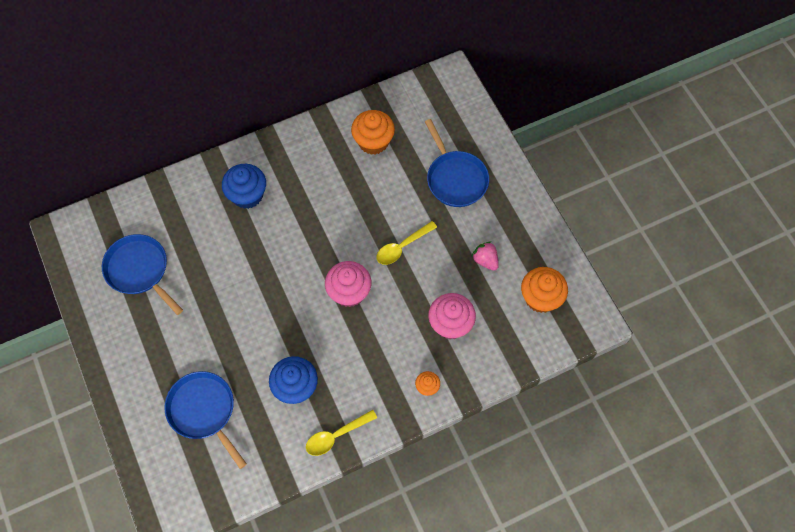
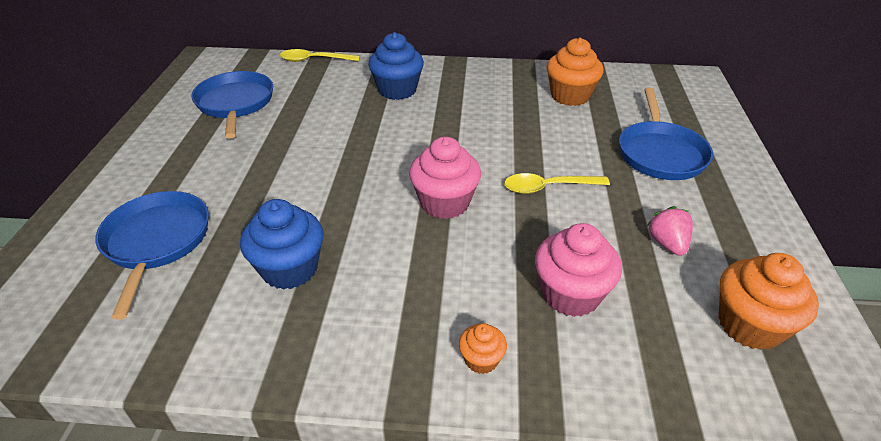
camera: 30 degrees right, 25 degrees down
(336, 435) = (289, 356): yellow spoon -> yellow spoon (314, 60)

